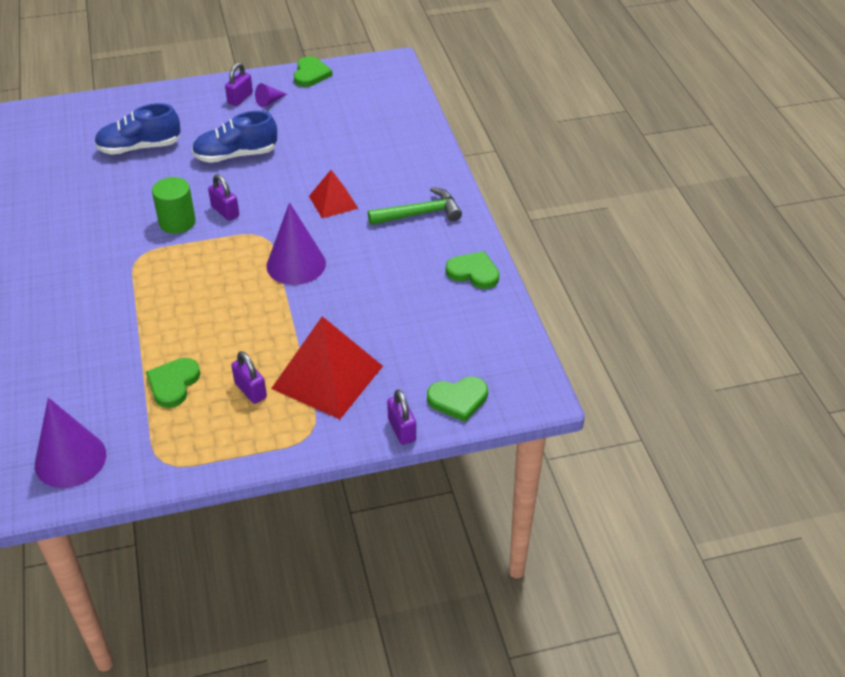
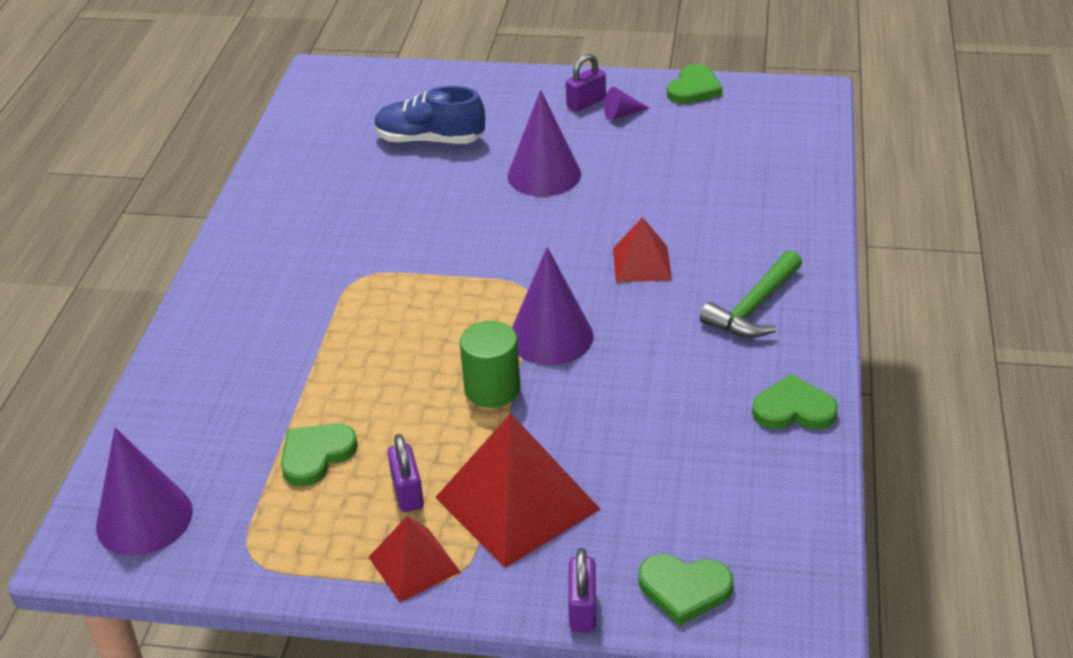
camera: 25 degrees right, 5 degrees down
(177, 222) = (428, 245): green cylinder -> green cylinder (492, 389)
(225, 211) = (494, 244): purple padlock -> none
(236, 155) = (544, 175): blue shoe -> purple cone
(279, 434) = (414, 564): none -> red pyramid
(419, 214) = (754, 307): green hammer -> green hammer turned 120 degrees clockwise
(473, 272) = (793, 409): green heart -> green heart turned 45 degrees counterclockwise

